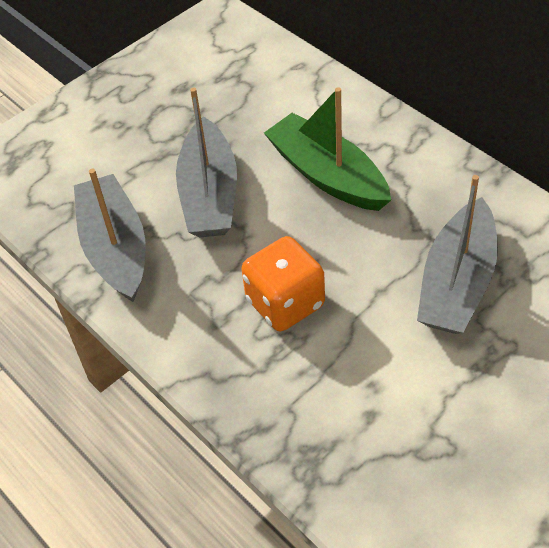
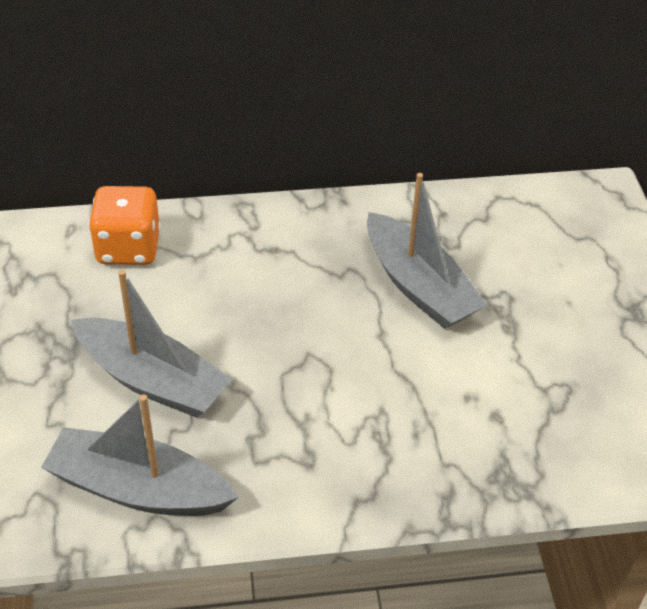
camera: 60 degrees left, 5 degrees down
(285, 303) = (334, 401): orange dice -> orange dice (128, 248)
(327, 175) = (223, 290): green boat -> none

